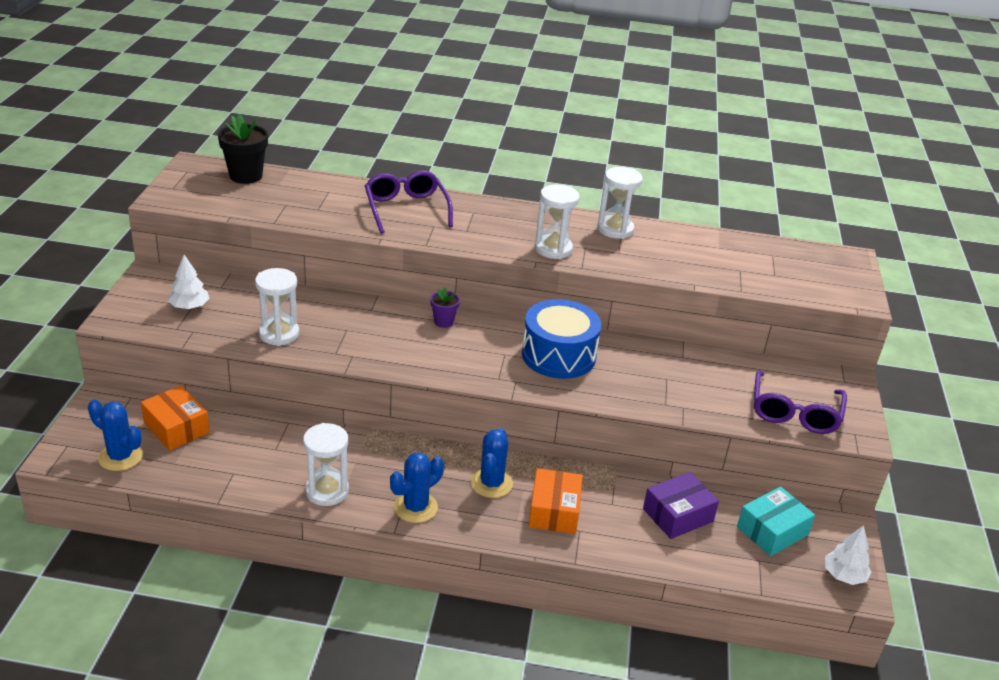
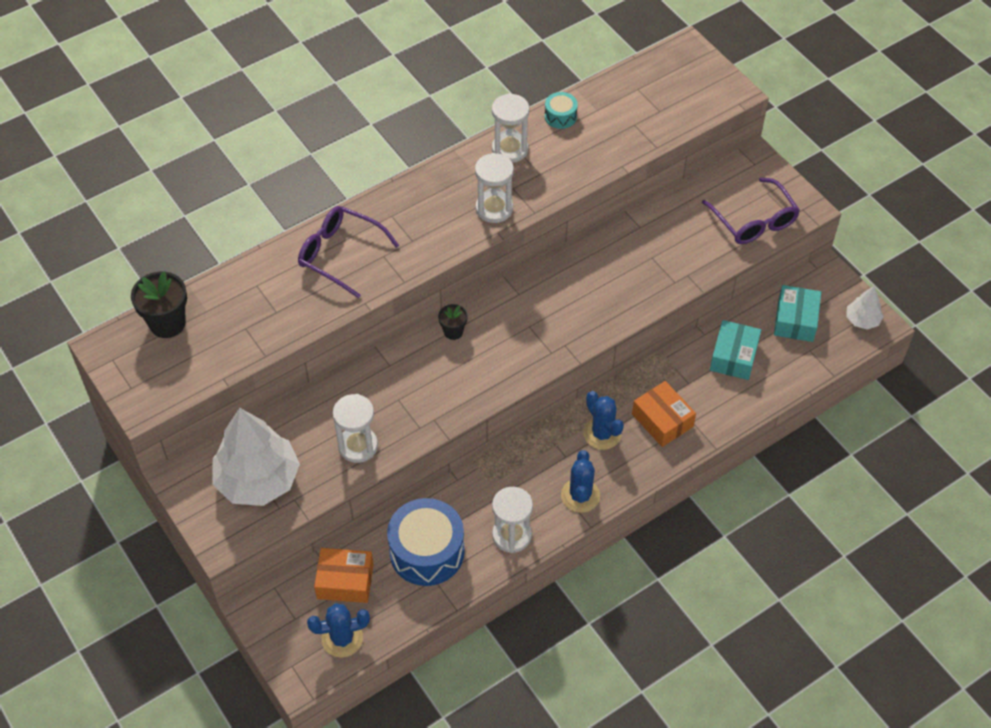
camera: 40 degrees left, 20 degrees up
(190, 307) = (258, 480): white tree -> white tree, size x2.10
(443, 322) = (453, 332): purple flower pot -> black flower pot
(558, 355) = (564, 296): blue drum -> blue drum (427, 551)
(678, 515) = (733, 357): purple box -> turquoise box
(683, 235) = (560, 116): none -> turquoise drum

